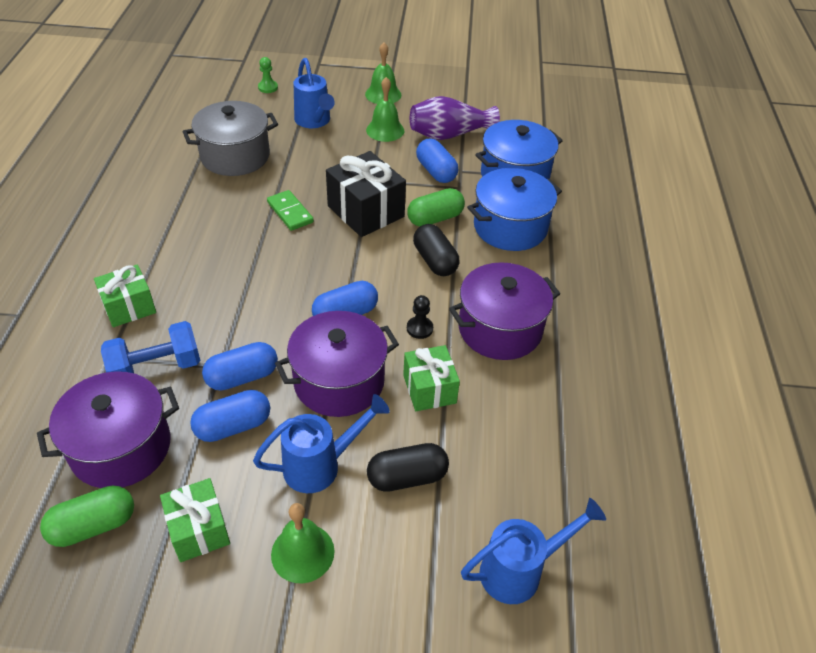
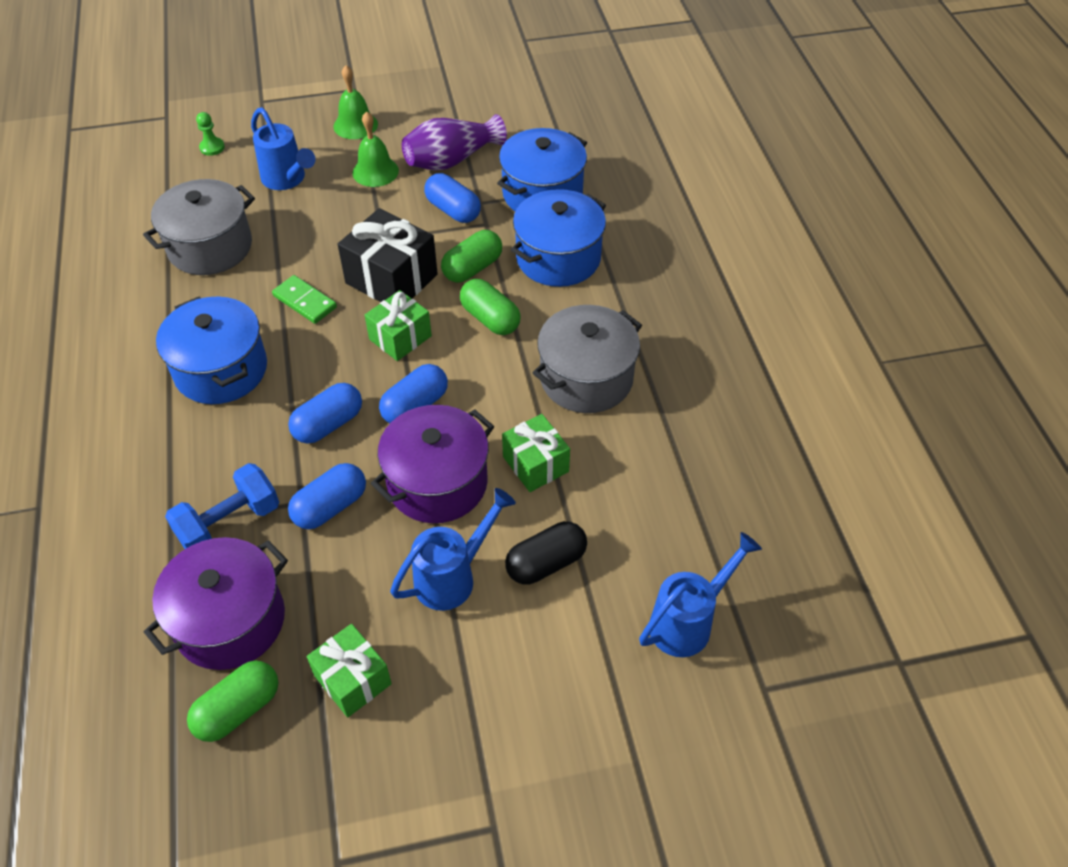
camera: 15 degrees left, 5 degrees up
(129, 307) = (166, 463): green gift -> green gift (400, 337)
(203, 247) = (221, 370): none -> blue pot
(233, 426) = (343, 562): blue capsule -> blue capsule (328, 424)
(302, 552) = (469, 670): green bell -> none
(419, 328) = (501, 400): black pawn -> none
(435, 261) = (490, 319): black capsule -> green capsule
(500, 329) = (586, 378): purple pot -> grey pot

